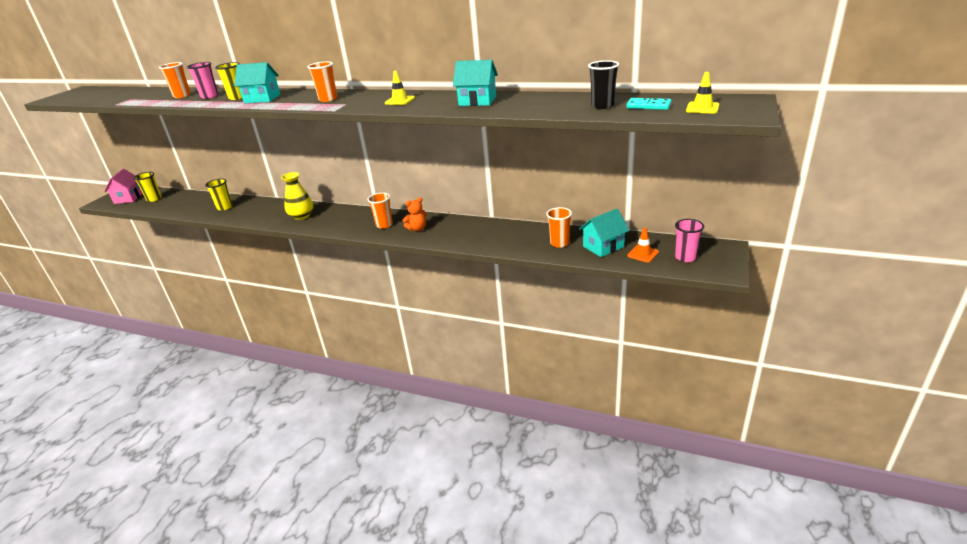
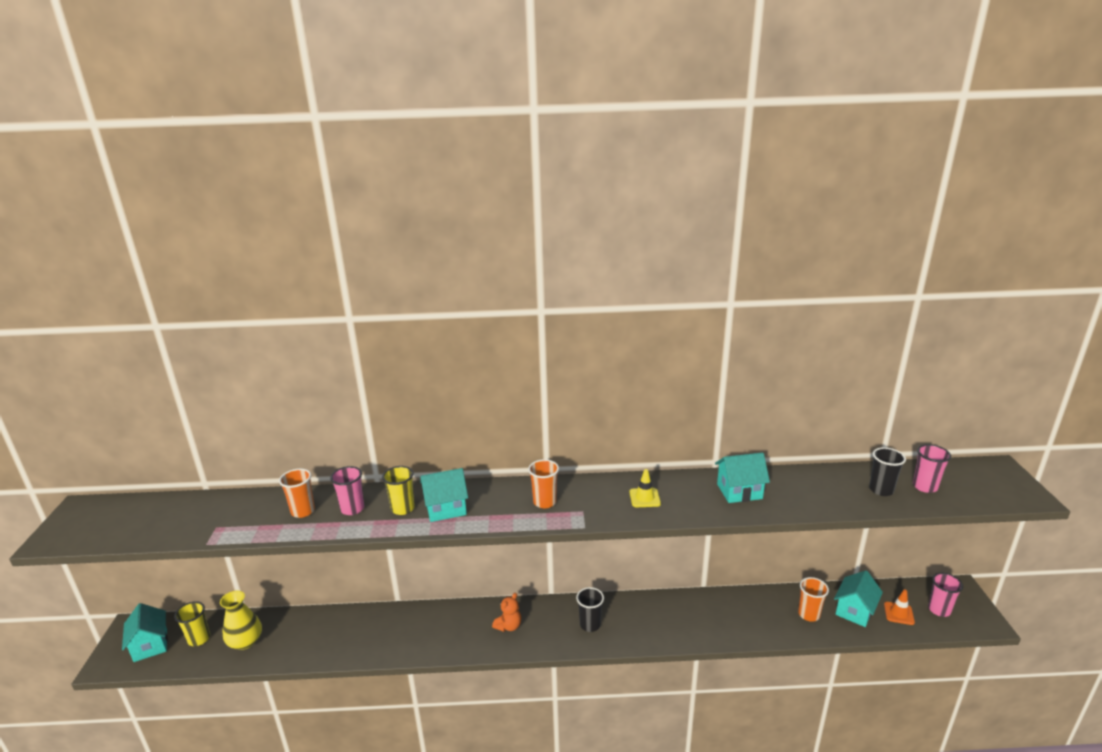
camera: 25 degrees left, 5 degrees down
(128, 198) = (150, 645): pink house -> turquoise house
(225, 207) = (335, 635): yellow cup -> none
(302, 216) = (466, 630): yellow vase -> yellow vase (245, 641)
(384, 225) = (590, 624): orange cup -> black cup
(417, 229) = (636, 623): orange teddy bear -> orange teddy bear (508, 626)
(648, 106) = (925, 487): turquoise domino -> pink cup
(702, 108) = (976, 486): yellow traffic cone -> none

